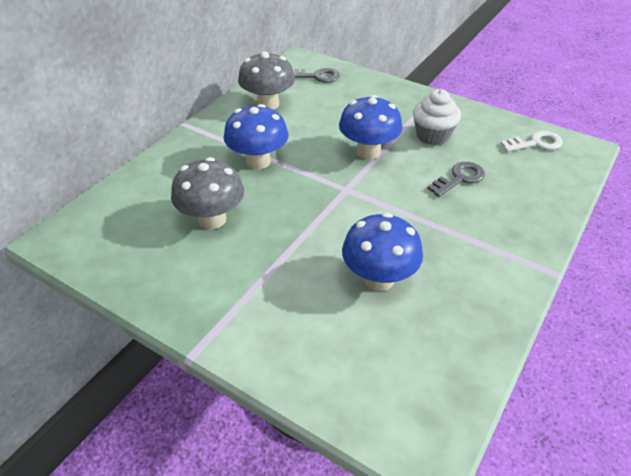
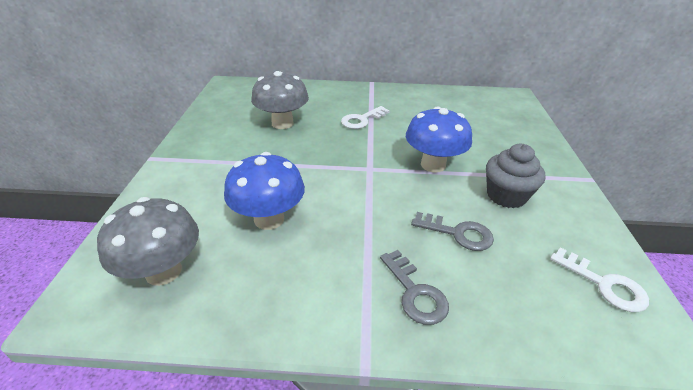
camera: 60 degrees right, 5 degrees down
(258, 161) = (361, 120): blue mushroom -> white key
(268, 104) = (435, 102): grey mushroom -> grey mushroom (163, 271)
(317, 76) = (503, 110): grey key -> grey key (415, 293)
(432, 136) = (506, 196): white cupcake -> grey cupcake

